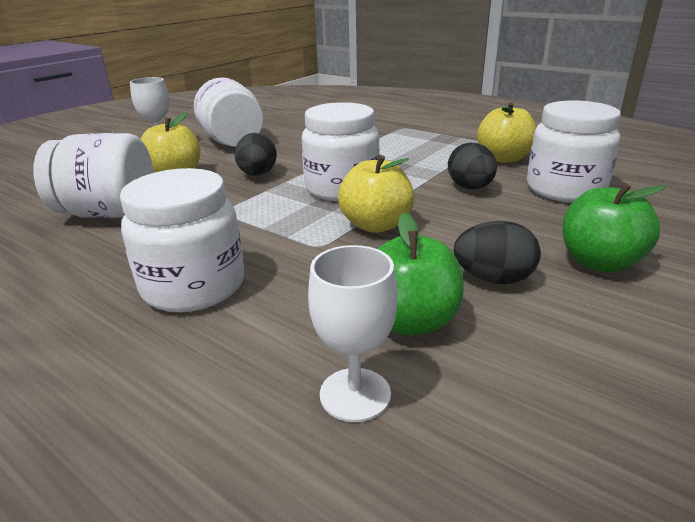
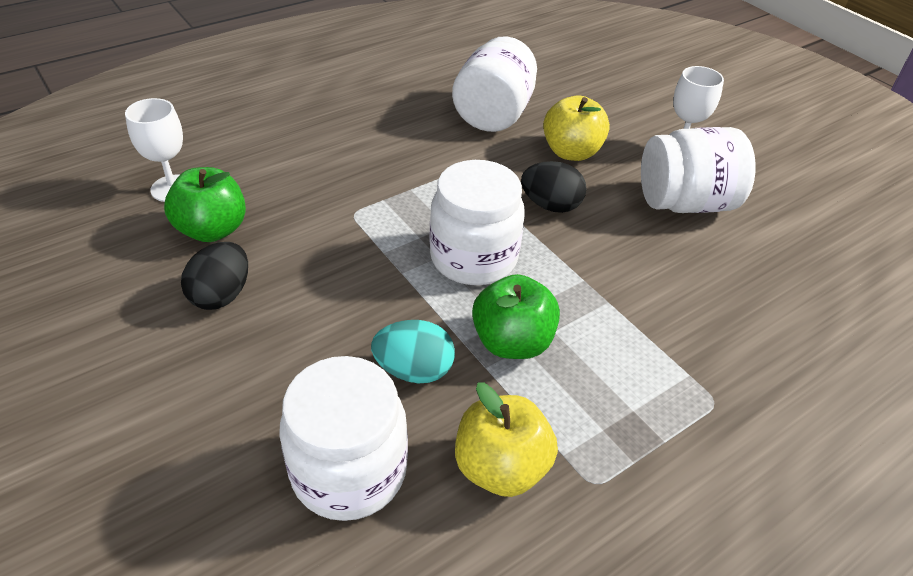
camera: 105 degrees right, 15 degrees up
(194, 286) = (337, 146): white jar -> none
(376, 225) = (368, 257): yellow apple -> none
(470, 187) = (414, 370): black egg -> turquoise egg
(599, 262) = (183, 383): green apple -> green apple (512, 342)

